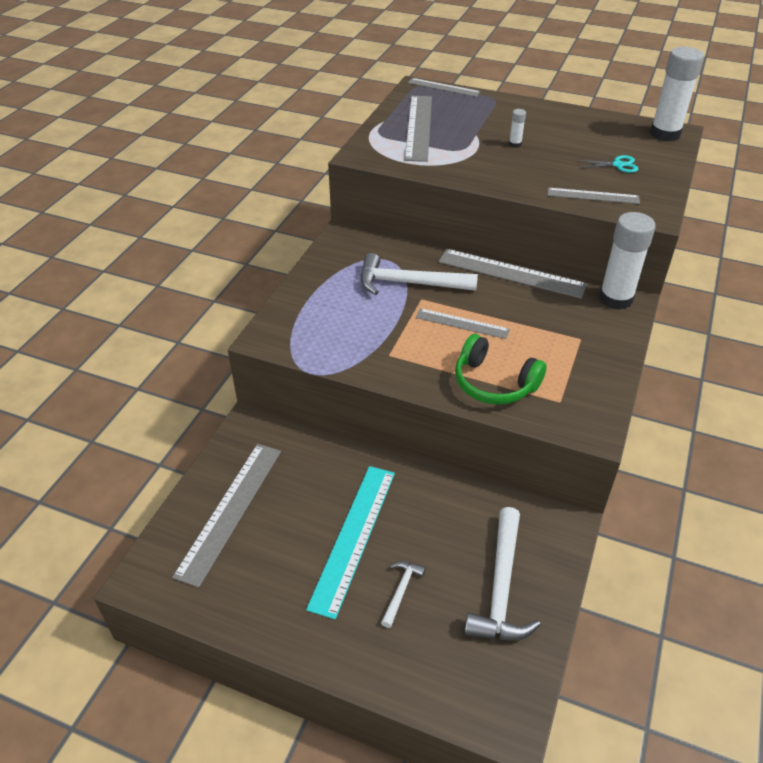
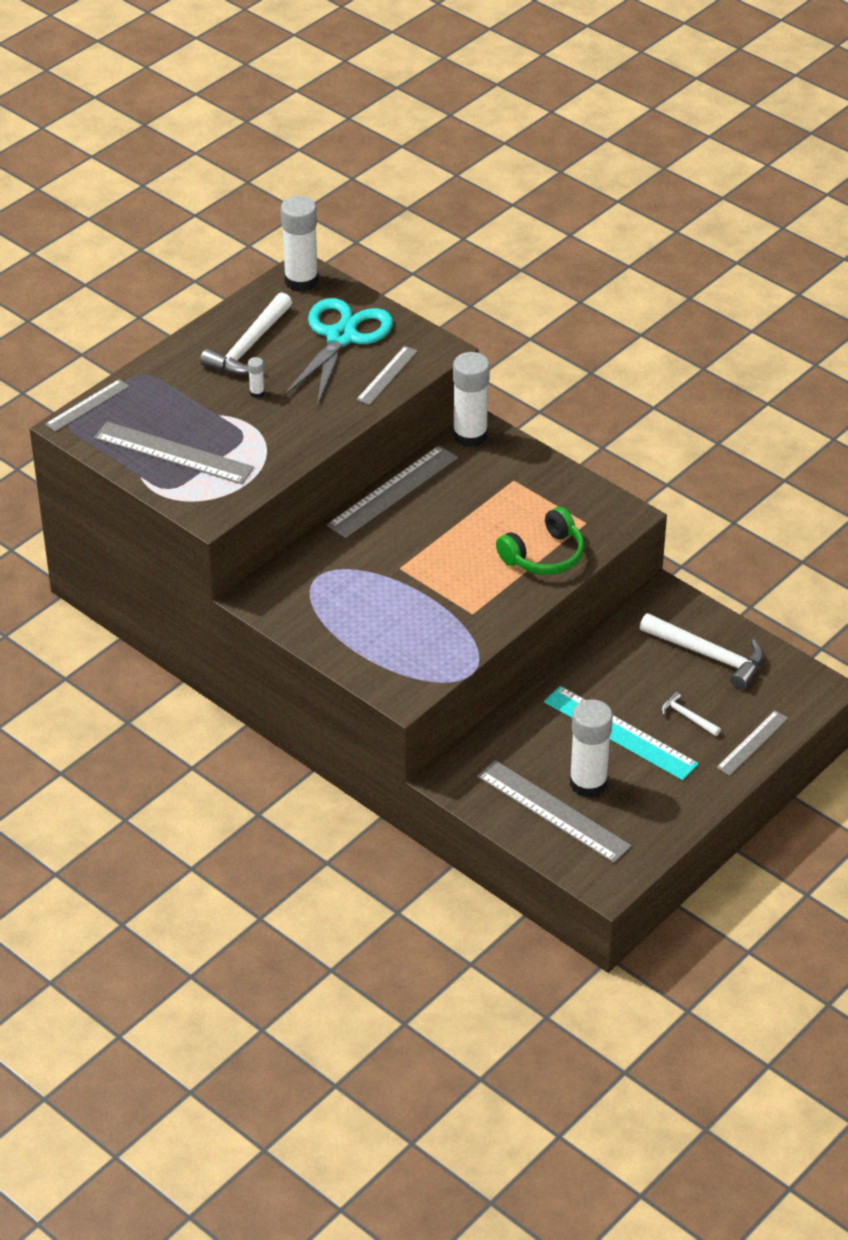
camera: 70 degrees left, 0 degrees up
(275, 528) = (588, 783): none -> white glue stick
(409, 283) = (369, 569): white hammer -> white hammer (248, 346)
(462, 323) = (452, 550): grey ruler -> grey ruler (752, 743)
(618, 165) = (341, 337): turquoise scissors -> turquoise scissors, size x2.50

